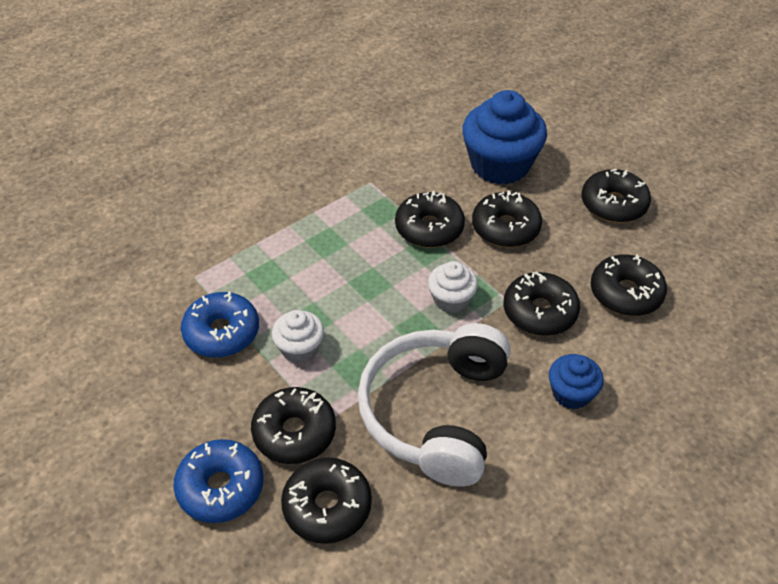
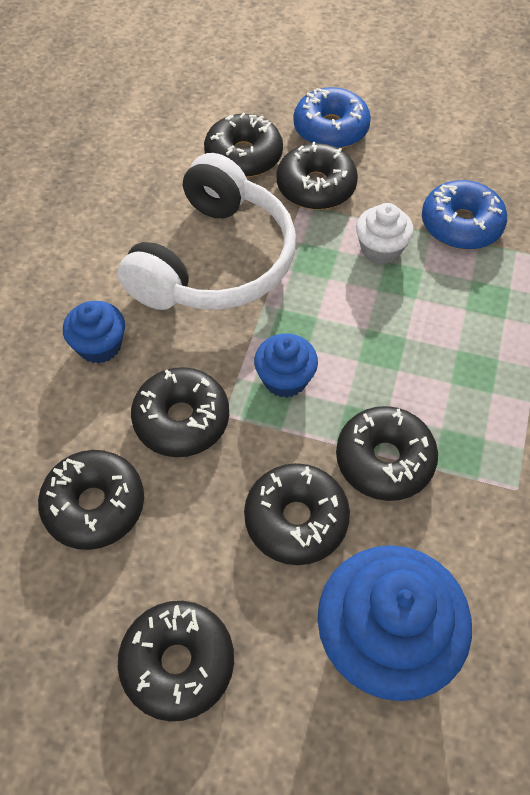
camera: 145 degrees right, 10 degrees up
(435, 412) = (215, 261): white headphones -> white headphones turned 45 degrees clockwise
(451, 300) = (285, 379): white cupcake -> blue cupcake

